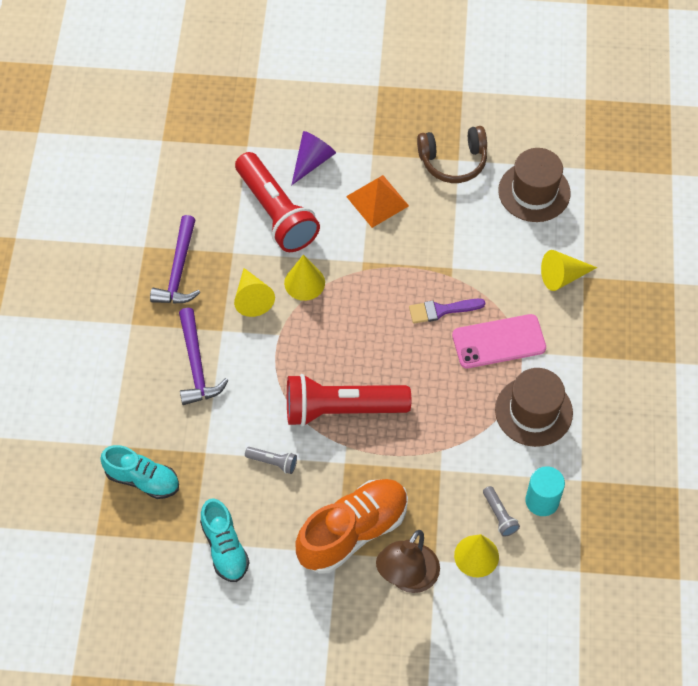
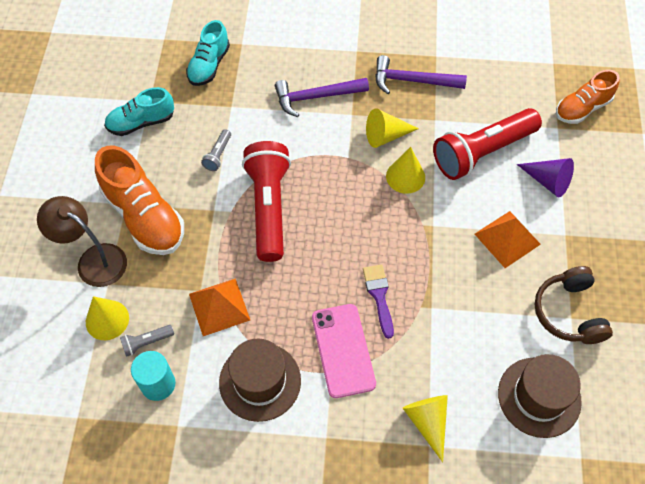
camera: 90 degrees right, 0 degrees up
(223, 122) = (582, 108): none -> orange shoe
(458, 451) = (219, 307): none -> orange pyramid

